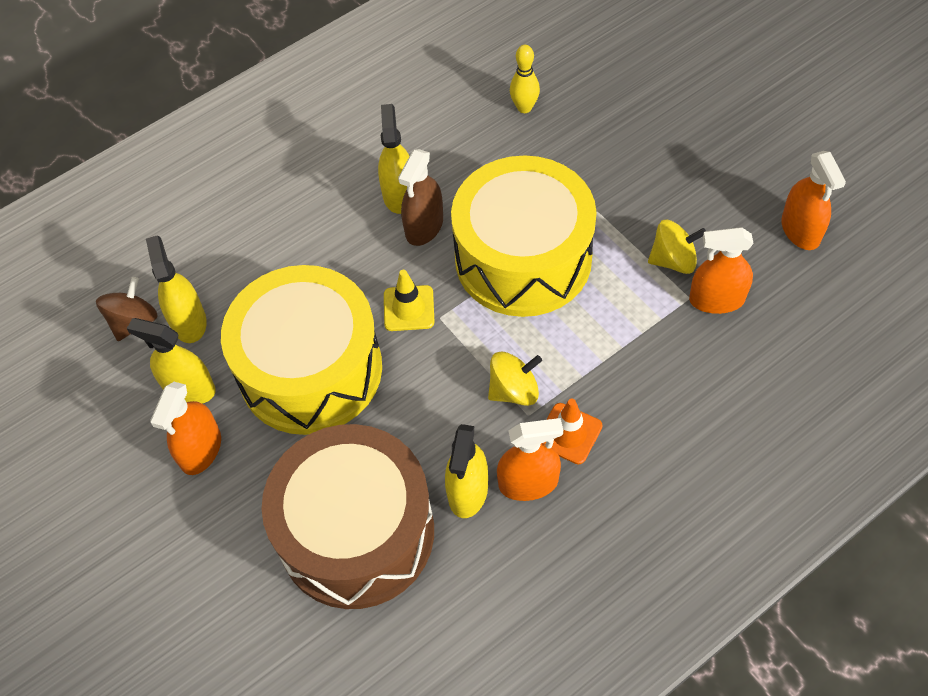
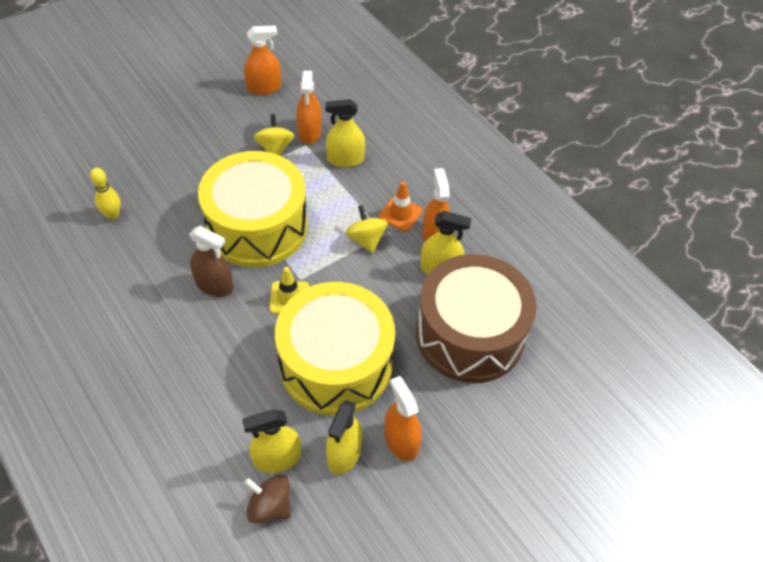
camera: 95 degrees left, 5 degrees down
(201, 450) = (401, 441): orange spray bottle -> orange spray bottle turned 135 degrees counterclockwise
(399, 194) = (178, 301): yellow spray bottle -> yellow spray bottle (345, 159)

